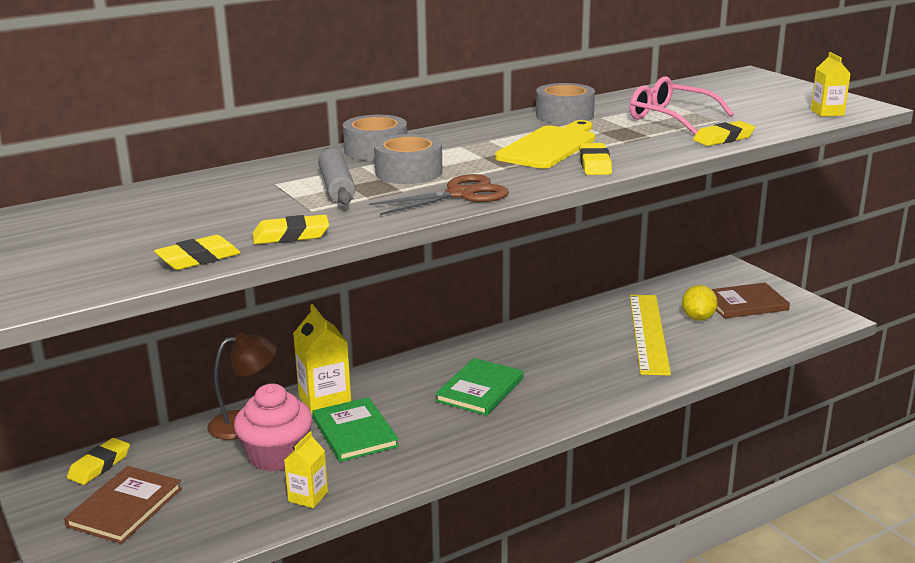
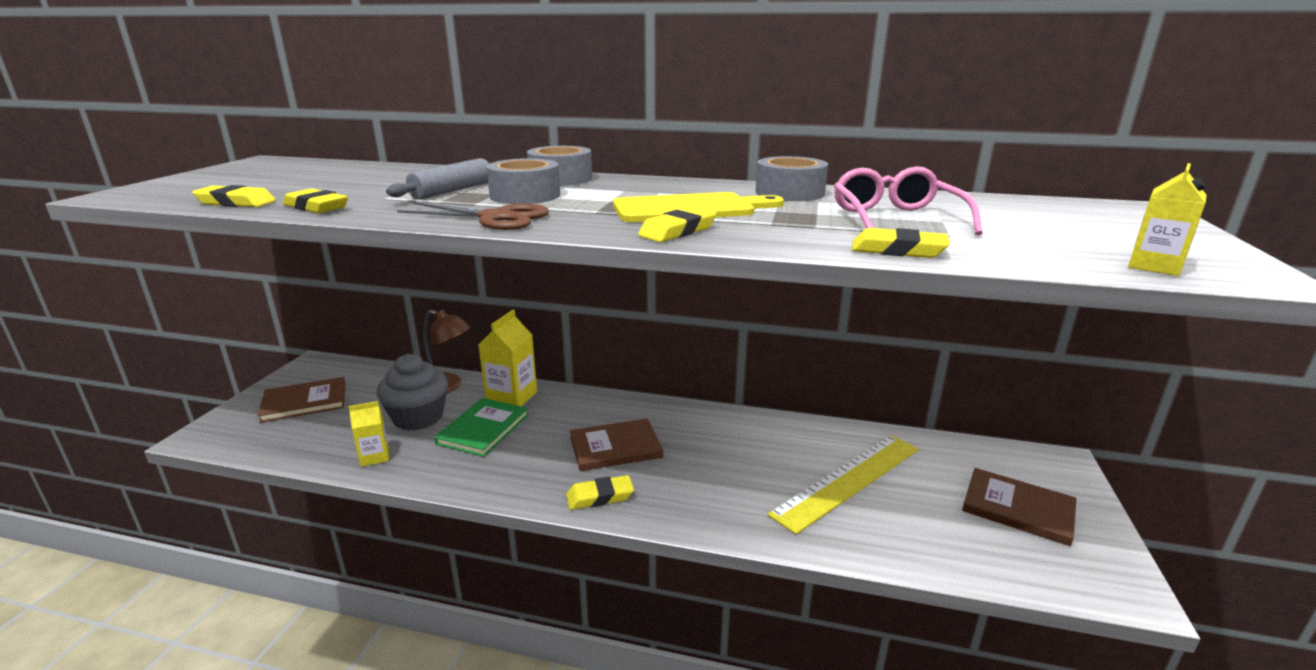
camera: 45 degrees right, 0 degrees up
(99, 465) = (347, 371): yellow eraser -> yellow eraser (600, 497)
(276, 456) = (418, 417): pink cupcake -> grey cupcake
(480, 389) = (615, 447): green book -> brown book
(698, 318) = (930, 494): yellow lemon -> none

